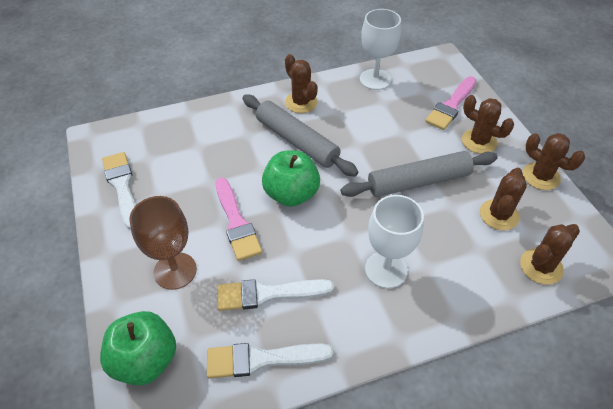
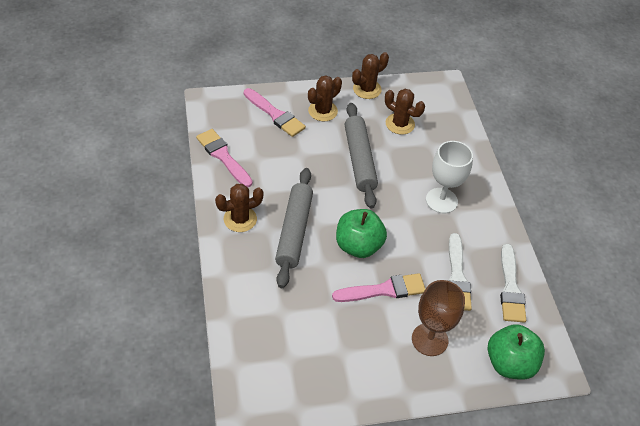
camera: 85 degrees left, 0 degrees up
(122, 186) = (325, 382): white brush -> none
(297, 141) = (294, 231): grey rolling pin -> grey rolling pin turned 45 degrees counterclockwise
(375, 79) = (223, 156): white goblet -> pink brush
(541, 266) = (447, 118): brown cactus -> none

